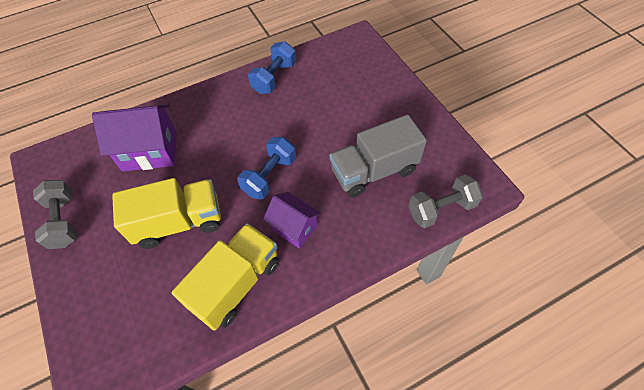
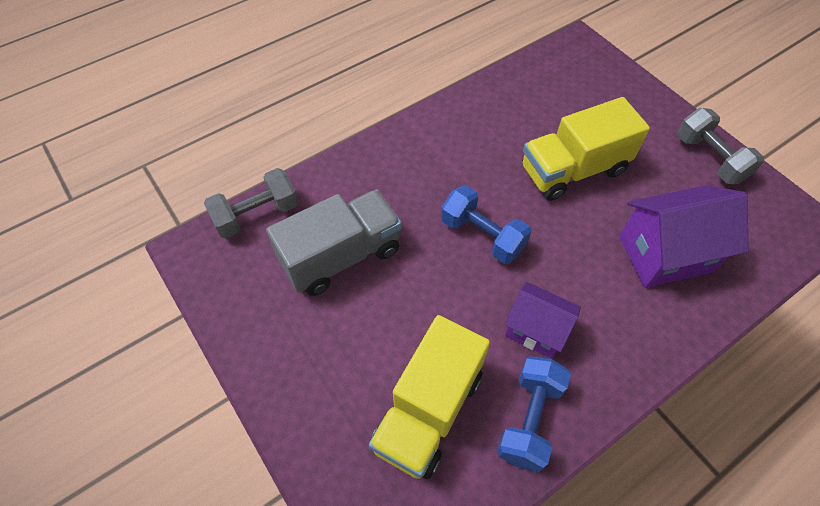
camera: 170 degrees right, 0 degrees up
(236, 284) = (483, 121): yellow truck -> yellow truck (428, 410)
(269, 176) = (482, 235): blue dumbbell -> blue dumbbell turned 75 degrees counterclockwise
(294, 227) = (435, 177): purple house -> purple house (536, 330)

